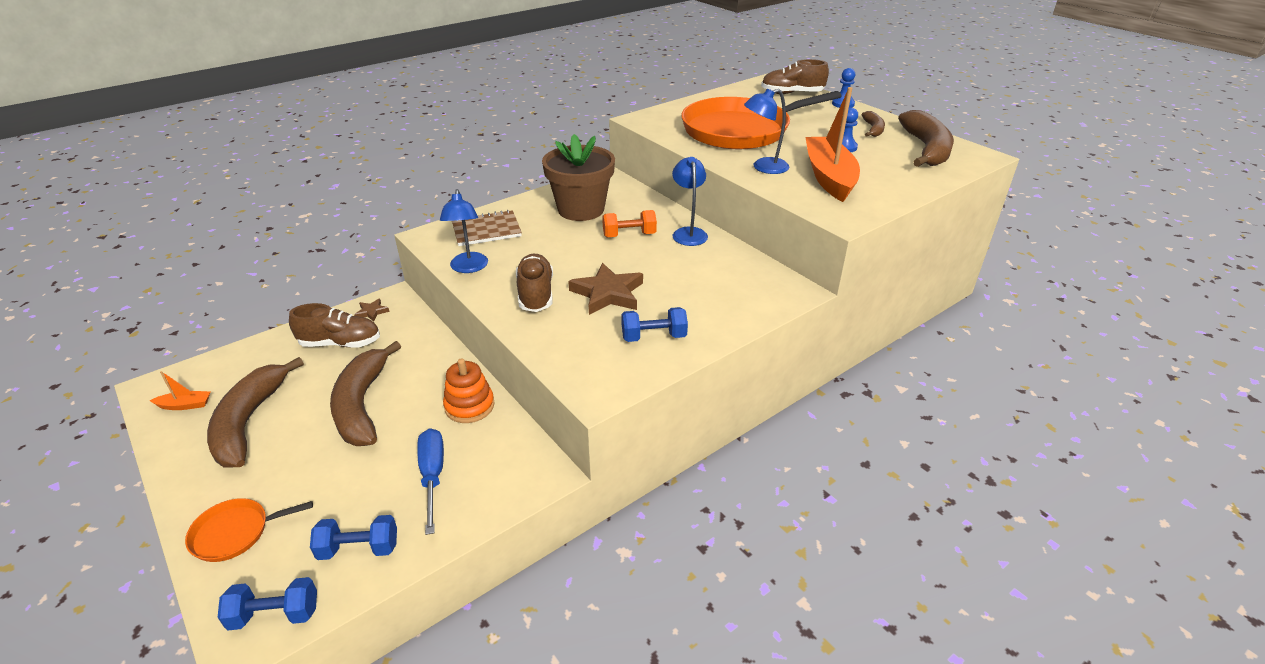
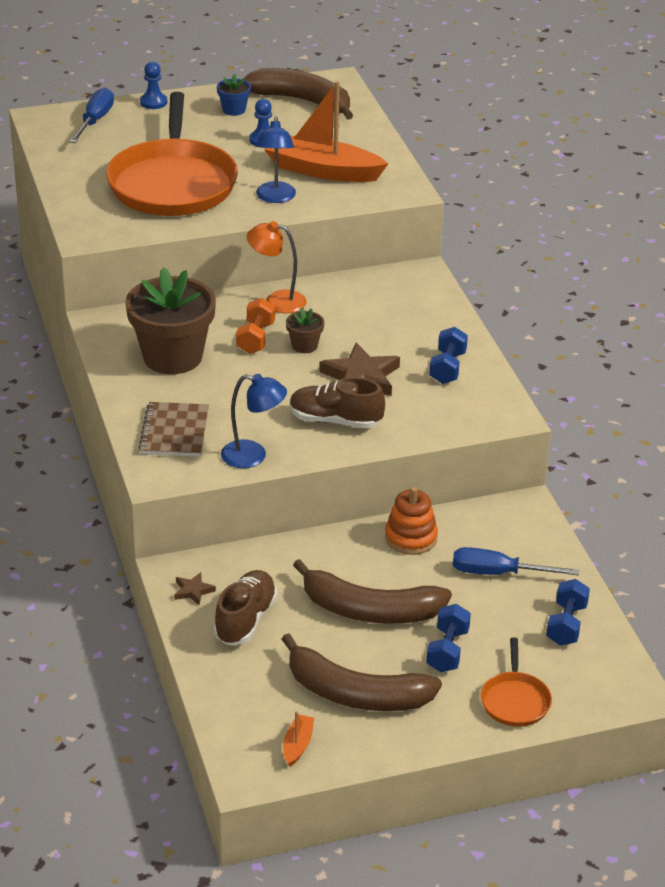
camera: 70 degrees left, 0 degrees up
(275, 615) = (617, 675): blue dumbbell -> blue dumbbell (447, 650)
(635, 258) = (304, 346): none -> brown flower pot
(688, 233) = (277, 301): blue lamp -> orange lamp
(792, 93) = (95, 121): brown shoe -> blue screwdriver
(873, 129) = (234, 110): brown banana -> blue flower pot

